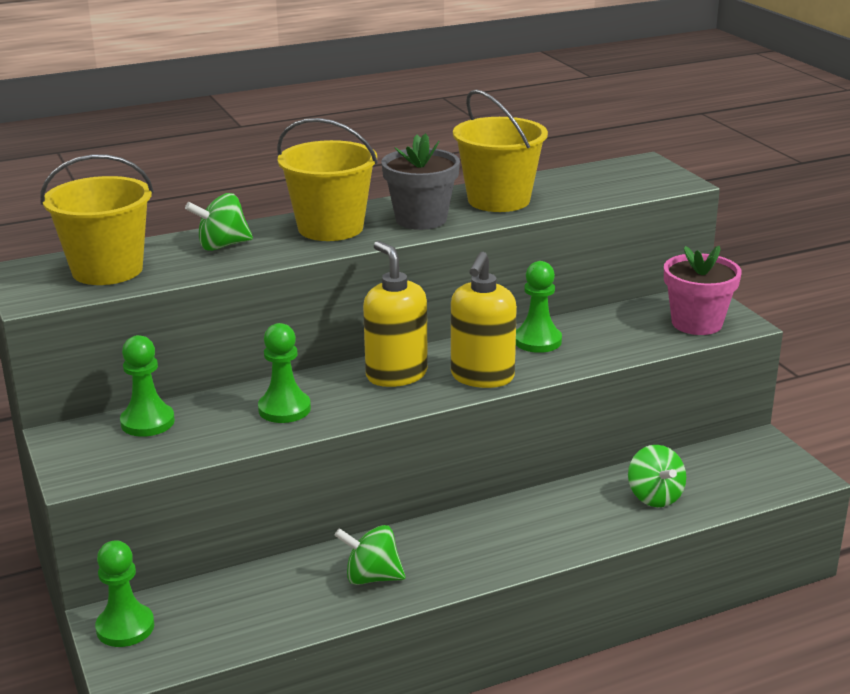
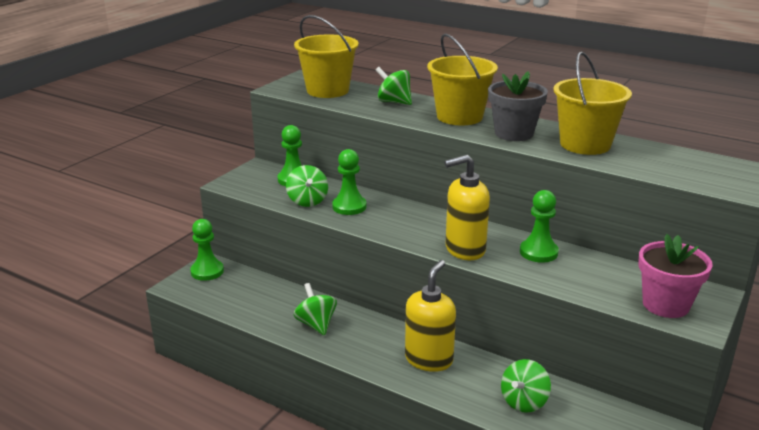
camera: 55 degrees right, 0 degrees up
(226, 432) = (307, 201): none -> green spinning top
(396, 375) = (428, 223): yellow soap dispenser -> yellow soap dispenser (429, 359)

